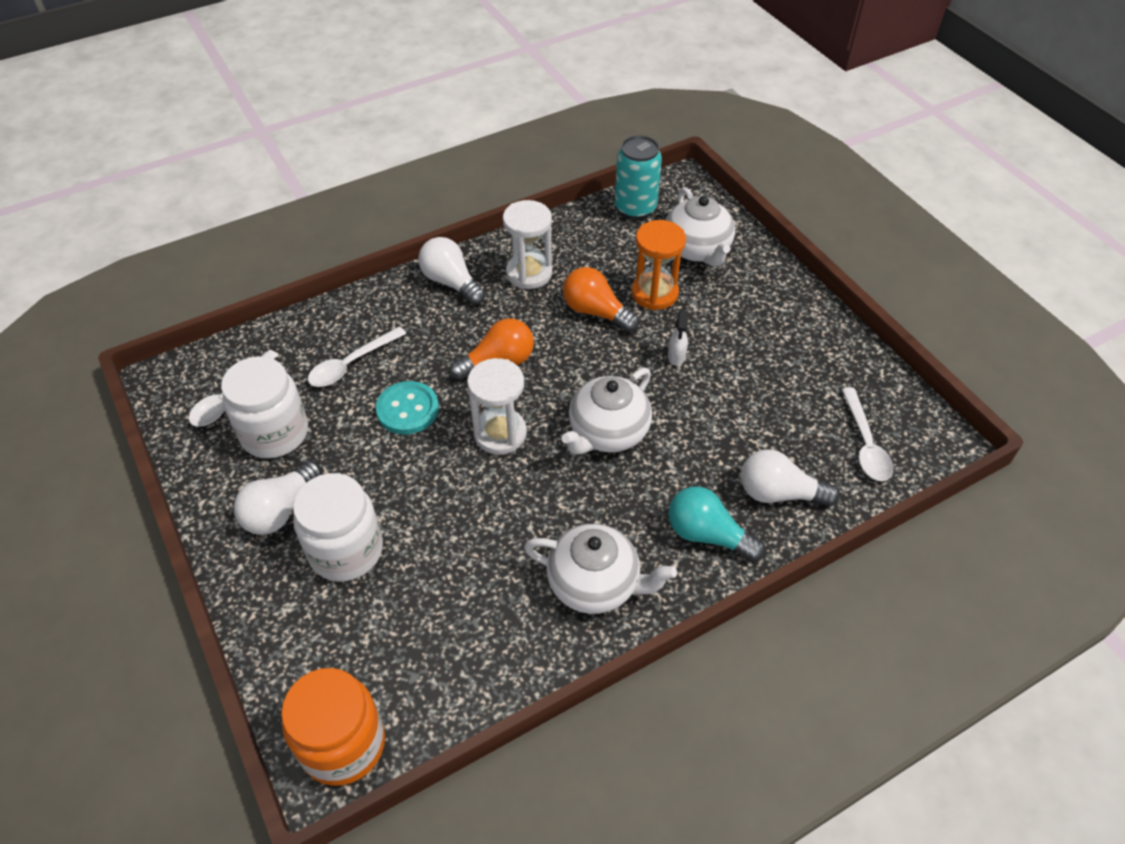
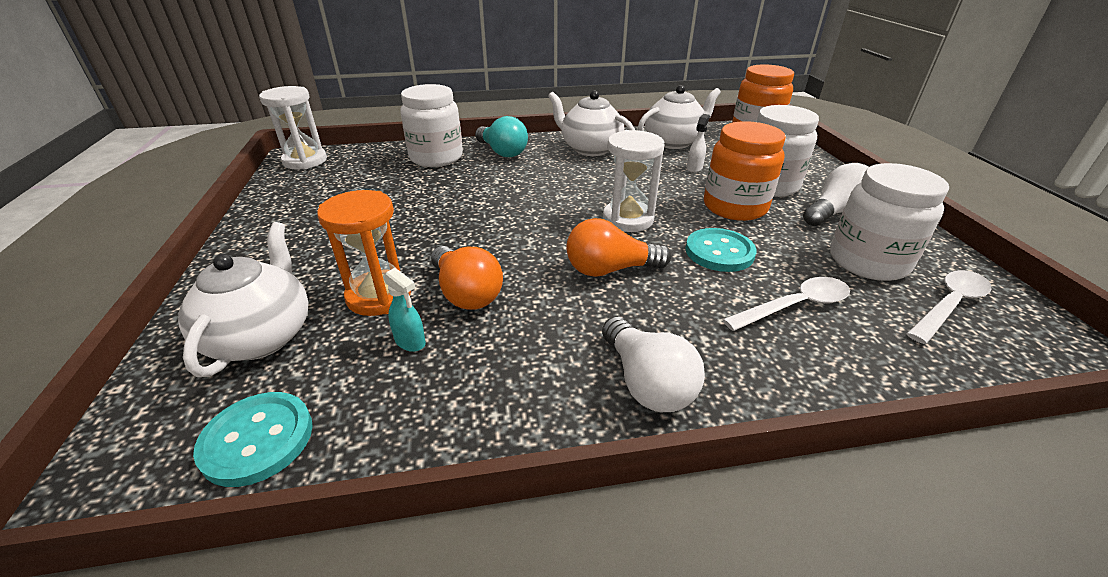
camera: 160 degrees left, 15 degrees down
(390, 488) = (734, 207): none -> orange jar
(529, 273) = (520, 365): white hourglass -> white hourglass (305, 161)
(604, 269) = (410, 342): none -> turquoise spray bottle
(607, 432) = (531, 203): white teapot -> white teapot (674, 142)
(635, 208) = (257, 440): turquoise can -> turquoise button
(676, 356) = (421, 236): white spray bottle -> white spray bottle (694, 168)
(779, 493) = (436, 158): white light bulb -> white jar
(865, 444) = (347, 165): white spoon -> none

